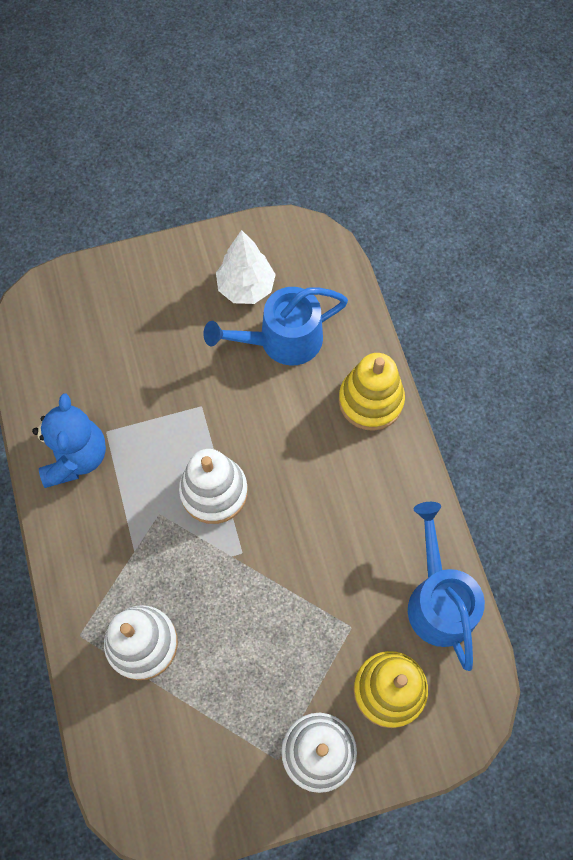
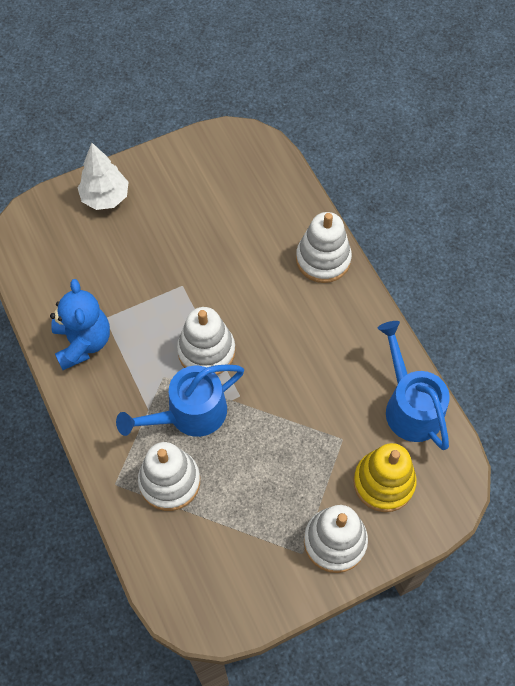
camera: 10 degrees left, 5 degrees down
(246, 287) = (201, 186): white tree -> white tree (105, 198)
(282, 340) = (240, 223): blue watering can -> blue watering can (189, 414)
(370, 400) = (323, 259): yellow stacking toy -> white stacking toy

